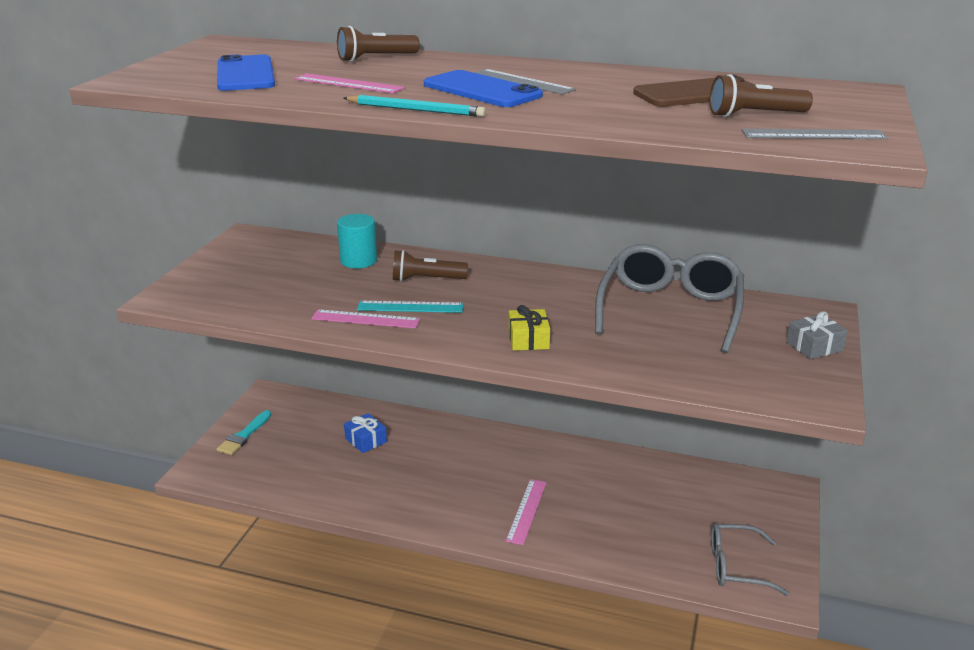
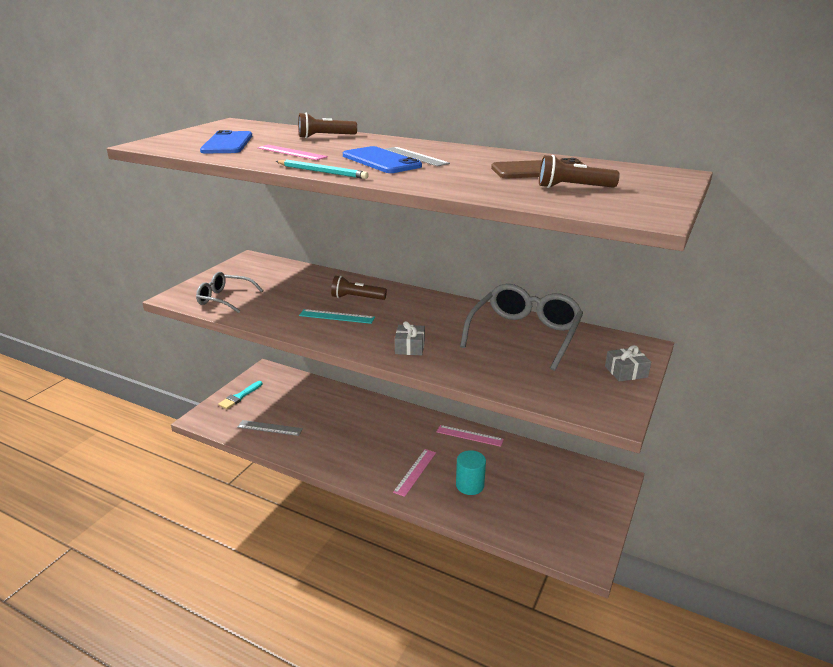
camera: 10 degrees right, 0 degrees up
(358, 261) = (316, 281): turquoise cylinder -> turquoise cylinder (470, 485)
(365, 319) = (302, 322): pink ruler -> pink ruler (469, 436)
(366, 440) = (319, 408): blue gift -> none
(528, 339) = (410, 347): yellow gift -> grey gift
(736, 567) = (558, 533): grey glasses -> grey glasses (224, 299)
(813, 134) = (609, 204): grey ruler -> grey ruler (270, 428)

